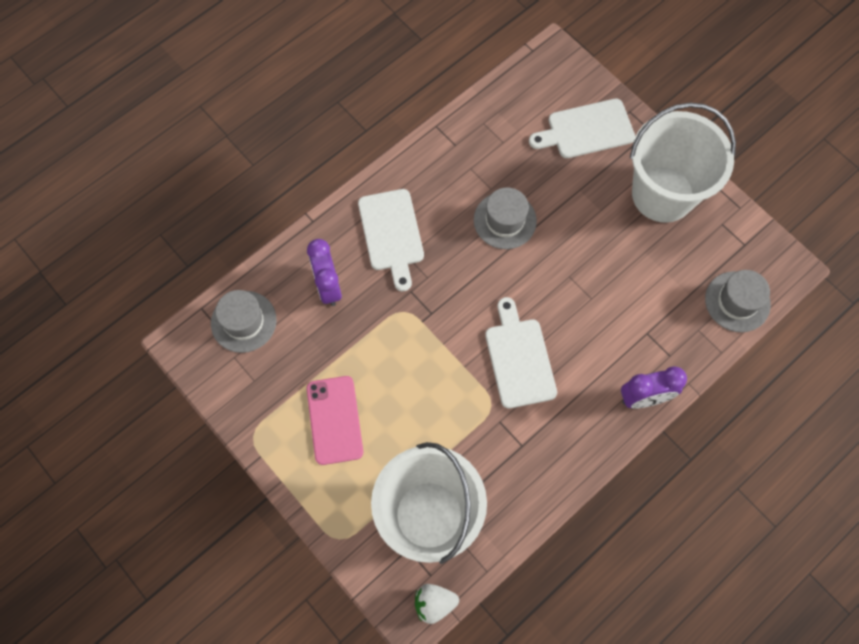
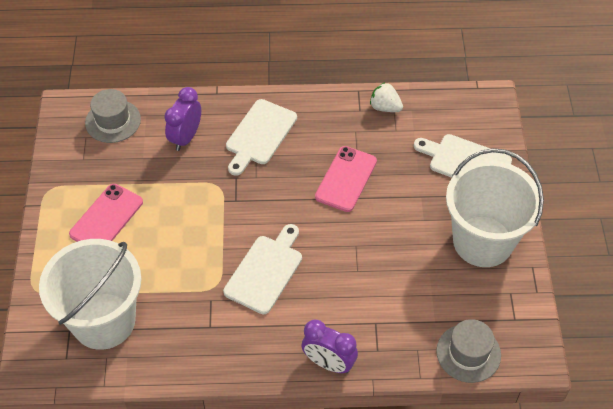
camera: 40 degrees right, 15 degrees down
(434, 603) = (50, 377): white strawberry -> white strawberry (385, 107)
(505, 220) = (346, 179): grey hat -> pink phone

